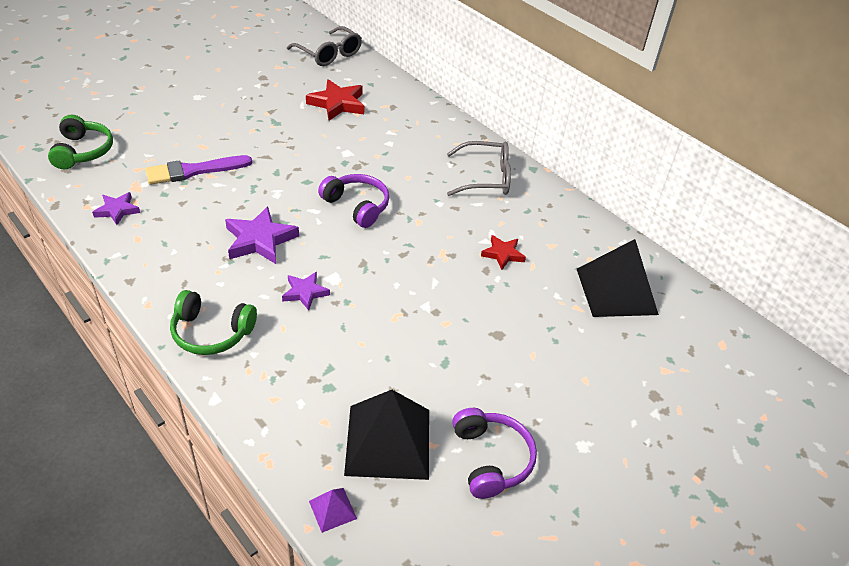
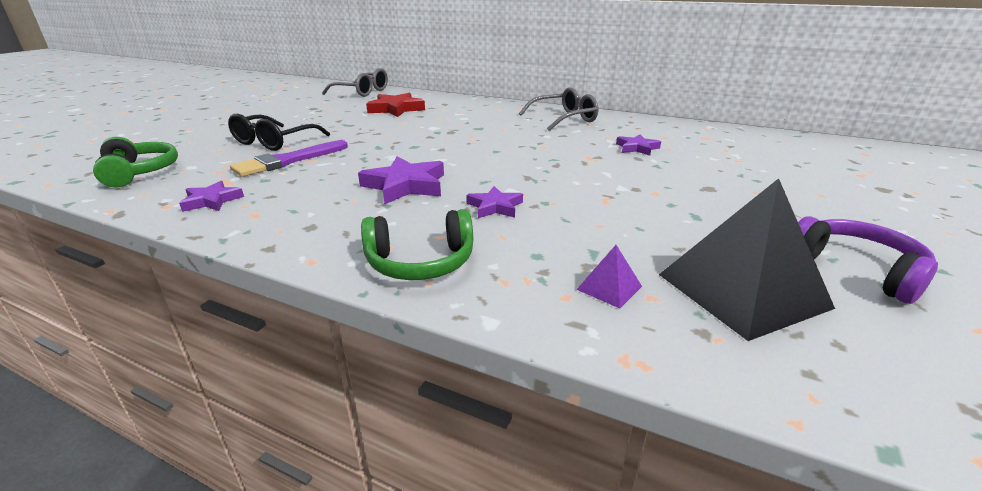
camera: 20 degrees left, 15 degrees down
(198, 134) = (275, 142): none -> black glasses
(332, 509) = (791, 384): purple pyramid -> purple pyramid (609, 288)
(357, 206) = (478, 149): purple headphones -> none
(503, 254) = (637, 148): red star -> purple star
(616, 291) = (749, 147): black pyramid -> none

